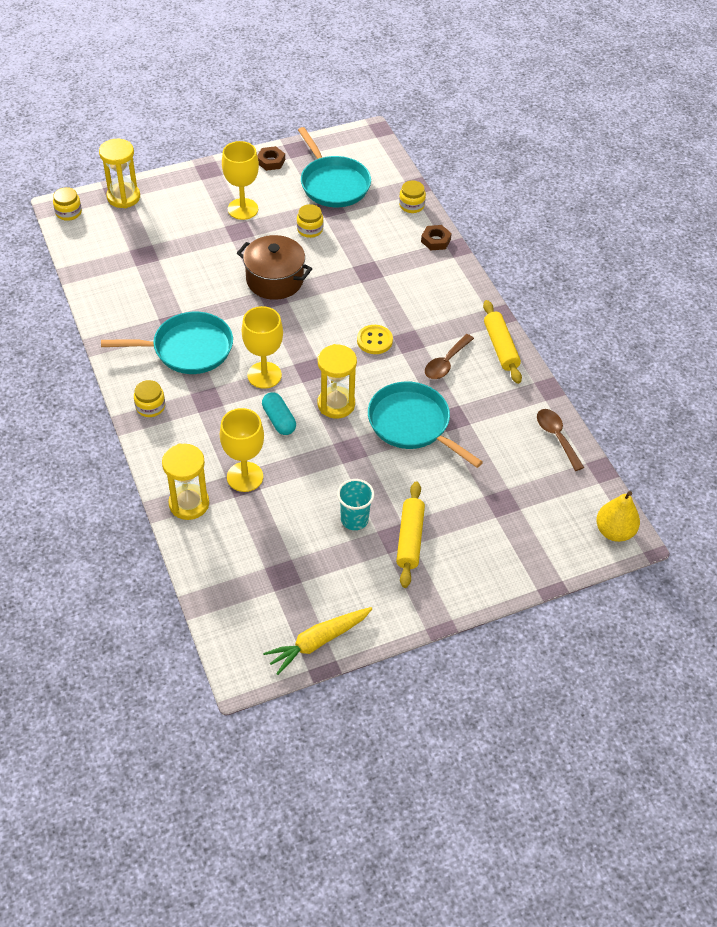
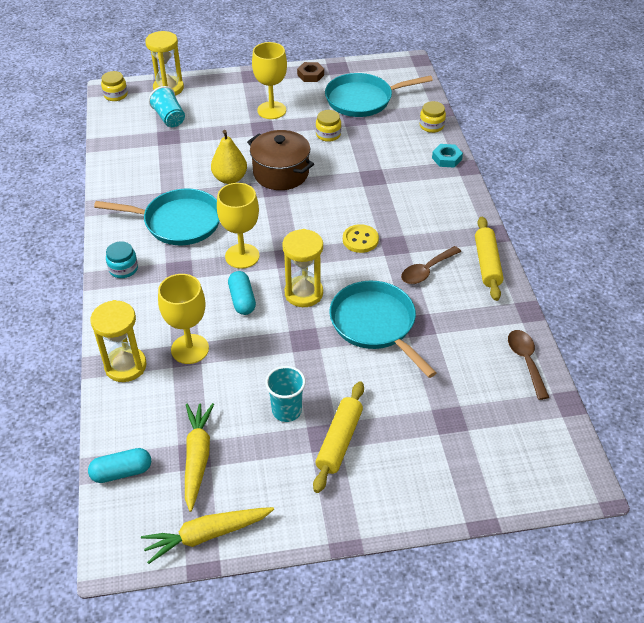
camera: 15 degrees right, 5 degrees down
(137, 232) = (169, 118): none -> turquoise cup
(150, 407) = (123, 269): yellow jar -> turquoise jar
(222, 602) = (122, 472): none -> turquoise capsule
(286, 576) = (197, 457): none -> yellow carrot
(333, 184) = (362, 100): turquoise pan -> turquoise pan turned 90 degrees clockwise
(435, 240) = (446, 158): brown nut -> turquoise nut
(614, 531) = (569, 473): yellow pear -> yellow pear (230, 178)

